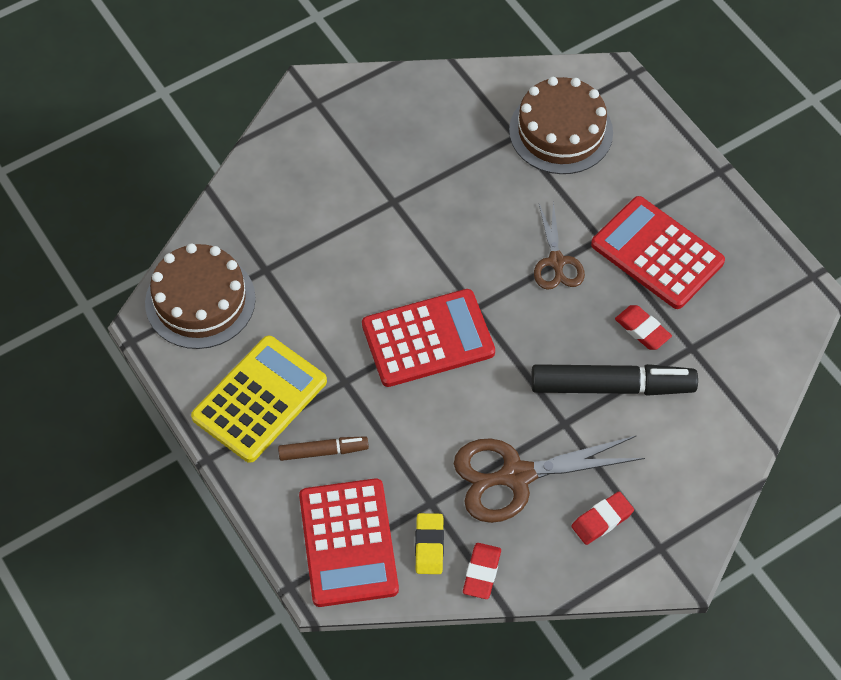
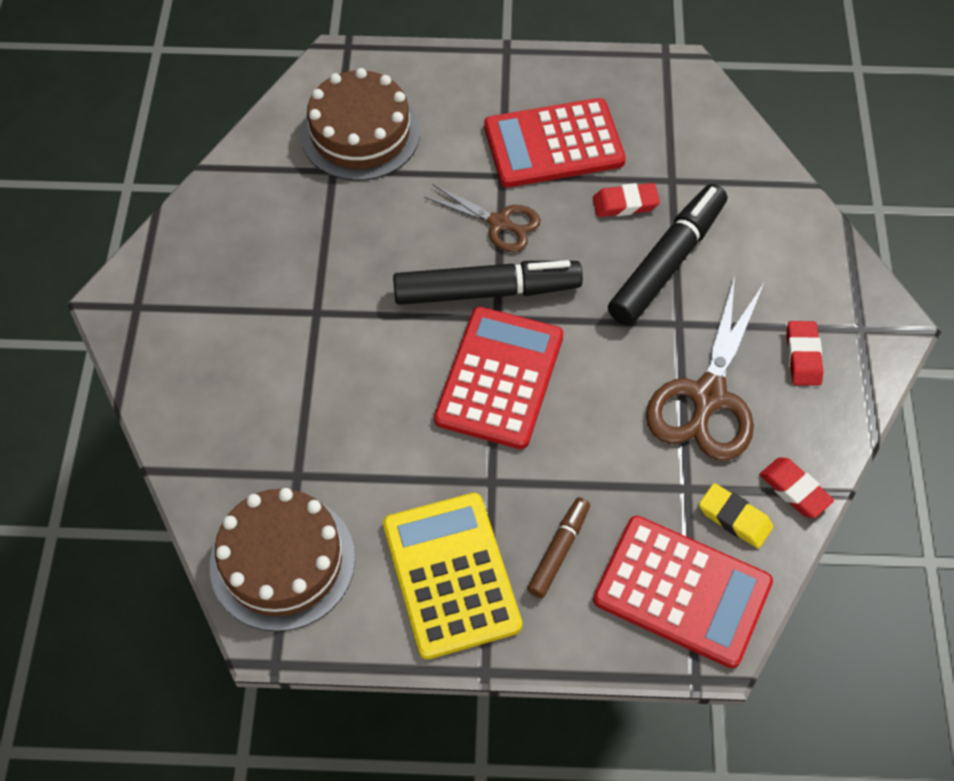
camera: 55 degrees left, 0 degrees up
(492, 289) = (487, 291): none -> black marker

